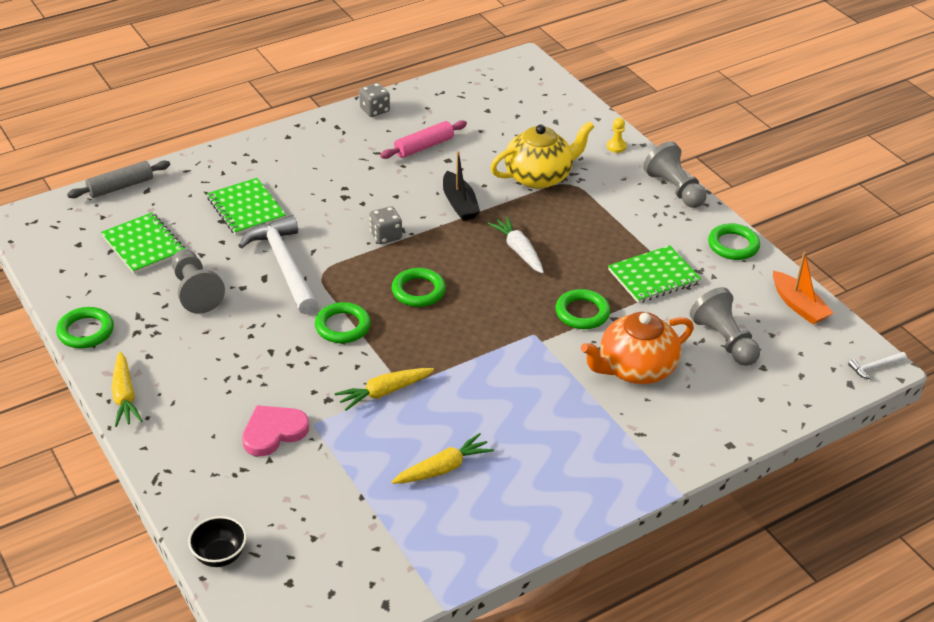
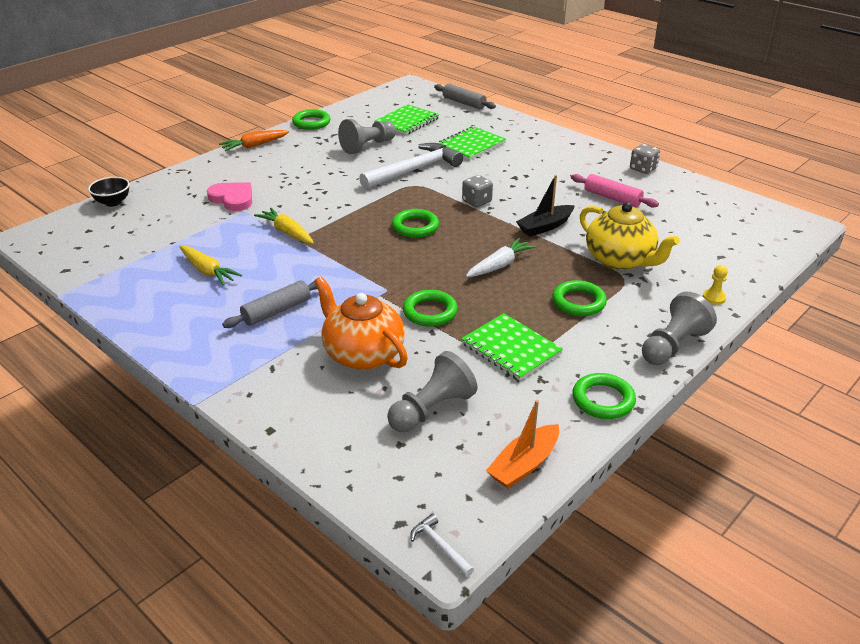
camera: 75 degrees right, 5 degrees down
(124, 396) = (254, 146): yellow carrot -> orange carrot
(343, 326) = (356, 203): green ring -> green ring (578, 302)
(544, 419) = (276, 311): none -> grey rolling pin

